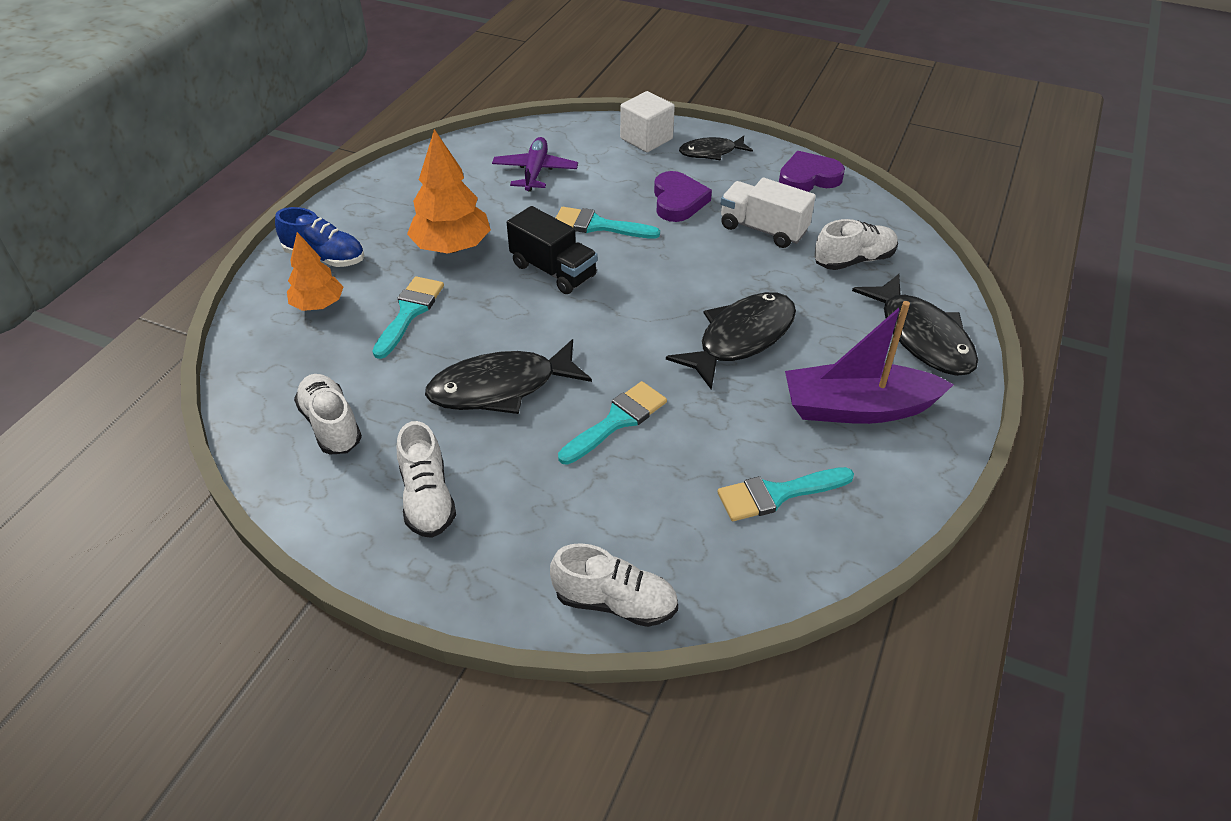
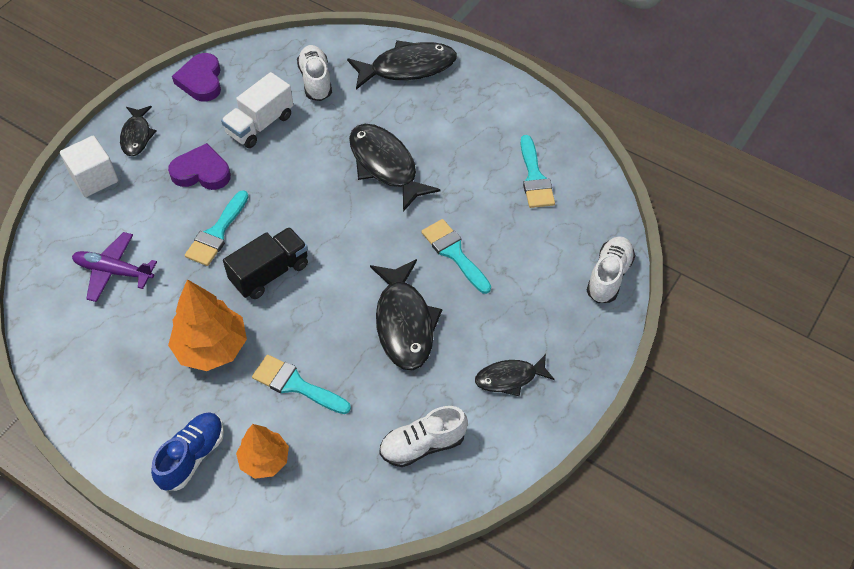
camera: 80 degrees left, 10 degrees up
(427, 498) = (509, 378): white shoe -> black fish
(857, 408) = (468, 119): purple boat -> none

